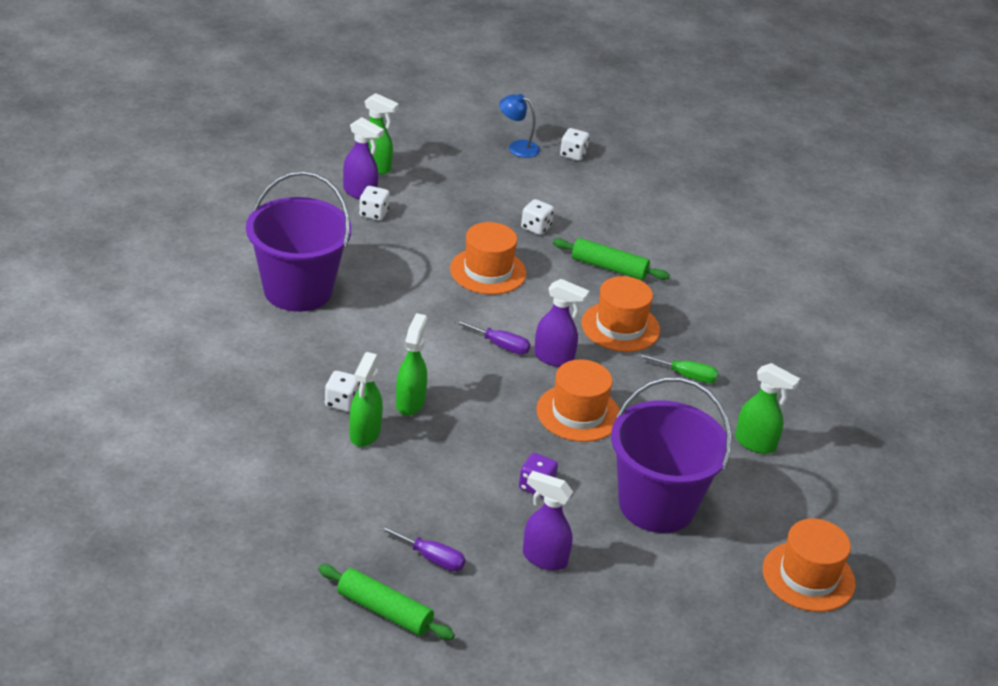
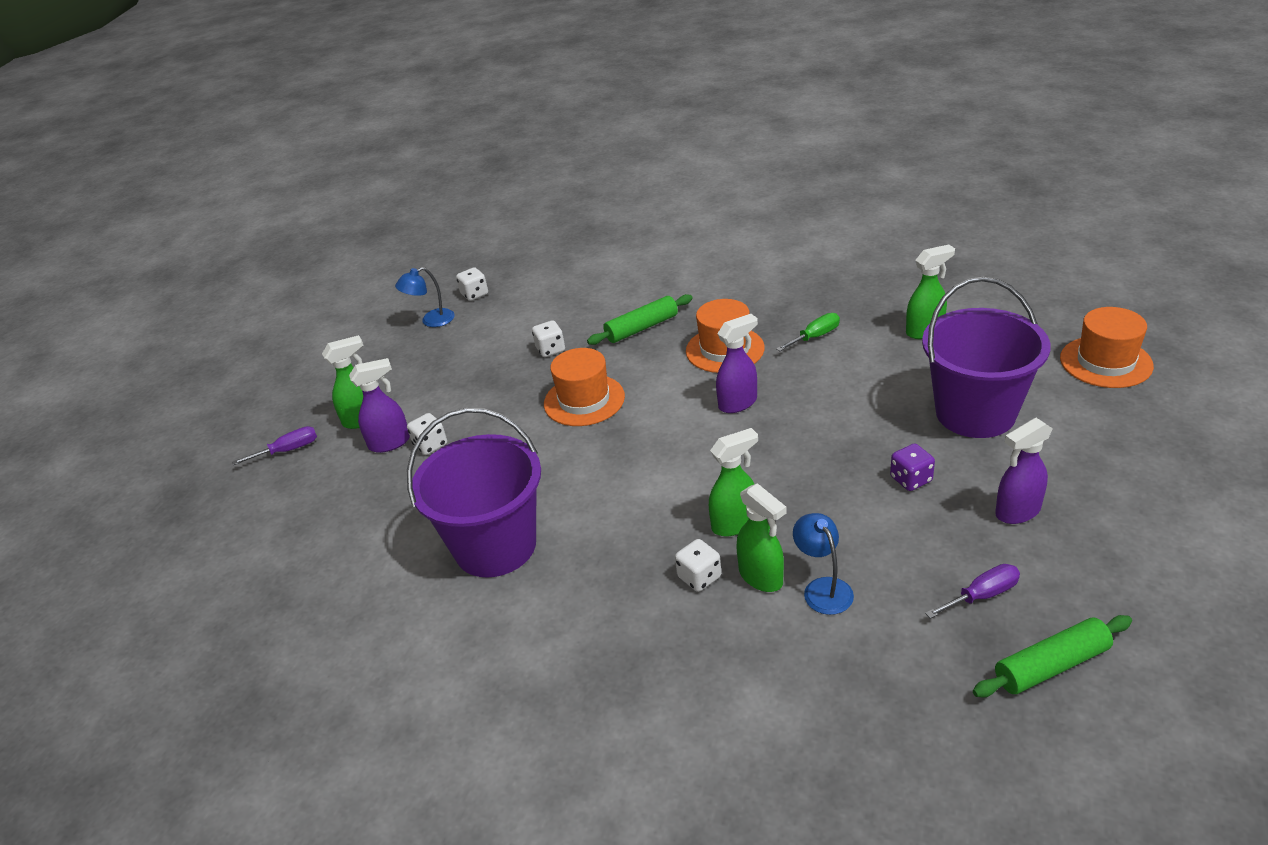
camera: 45 degrees left, 0 degrees up
(377, 470) = (823, 588): none -> blue lamp
(410, 402) = (735, 524): green spray bottle -> green spray bottle turned 105 degrees clockwise
(500, 345) = (695, 430): purple screwdriver -> purple screwdriver (288, 450)
(578, 413) = (824, 415): orange hat -> none

